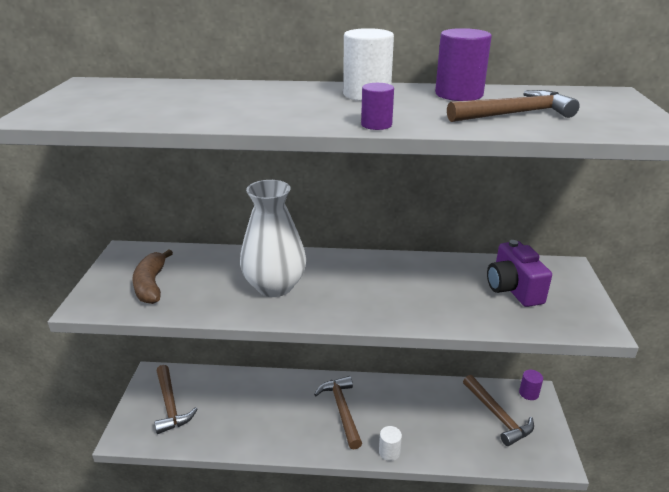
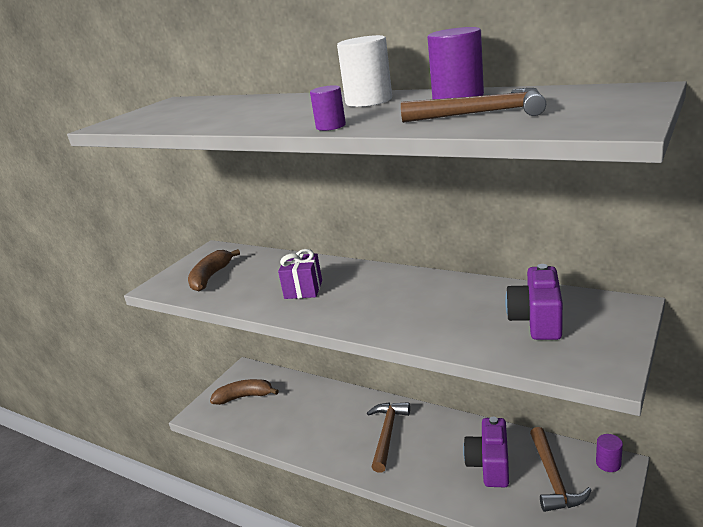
camera: 30 degrees right, 5 degrees down
(170, 405) = (244, 397): brown hammer -> brown banana
(275, 286) = (303, 289): white vase -> purple gift
(389, 452) = (410, 484): white cylinder -> none
(444, 417) = (489, 465): none -> purple camera

